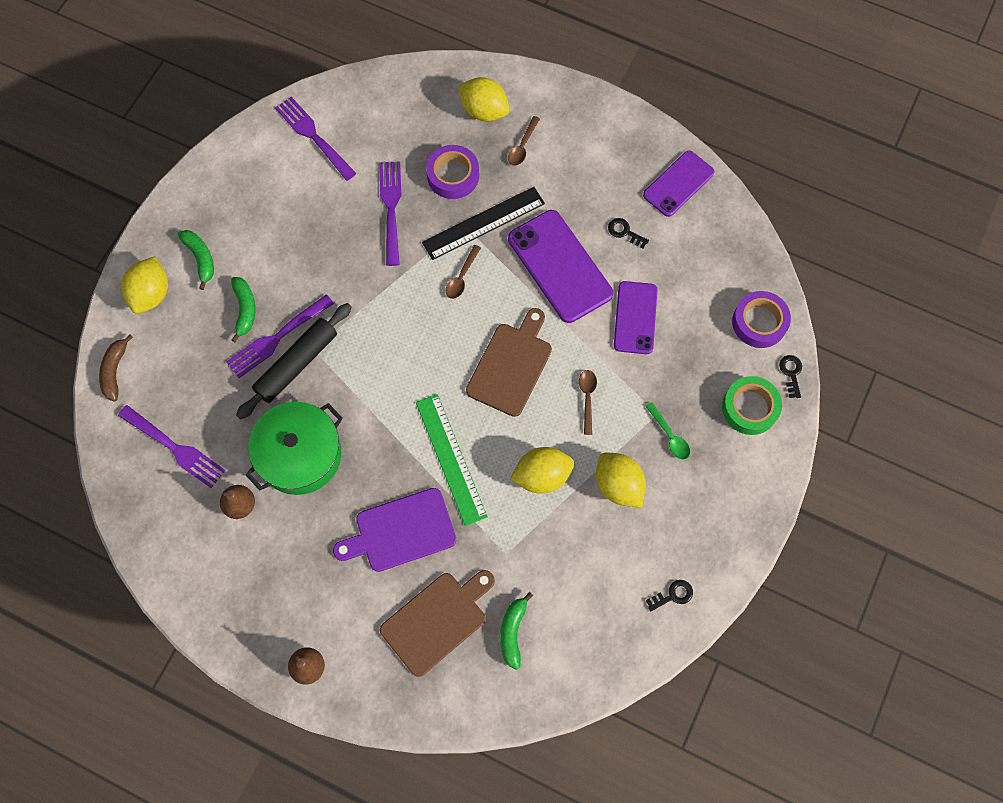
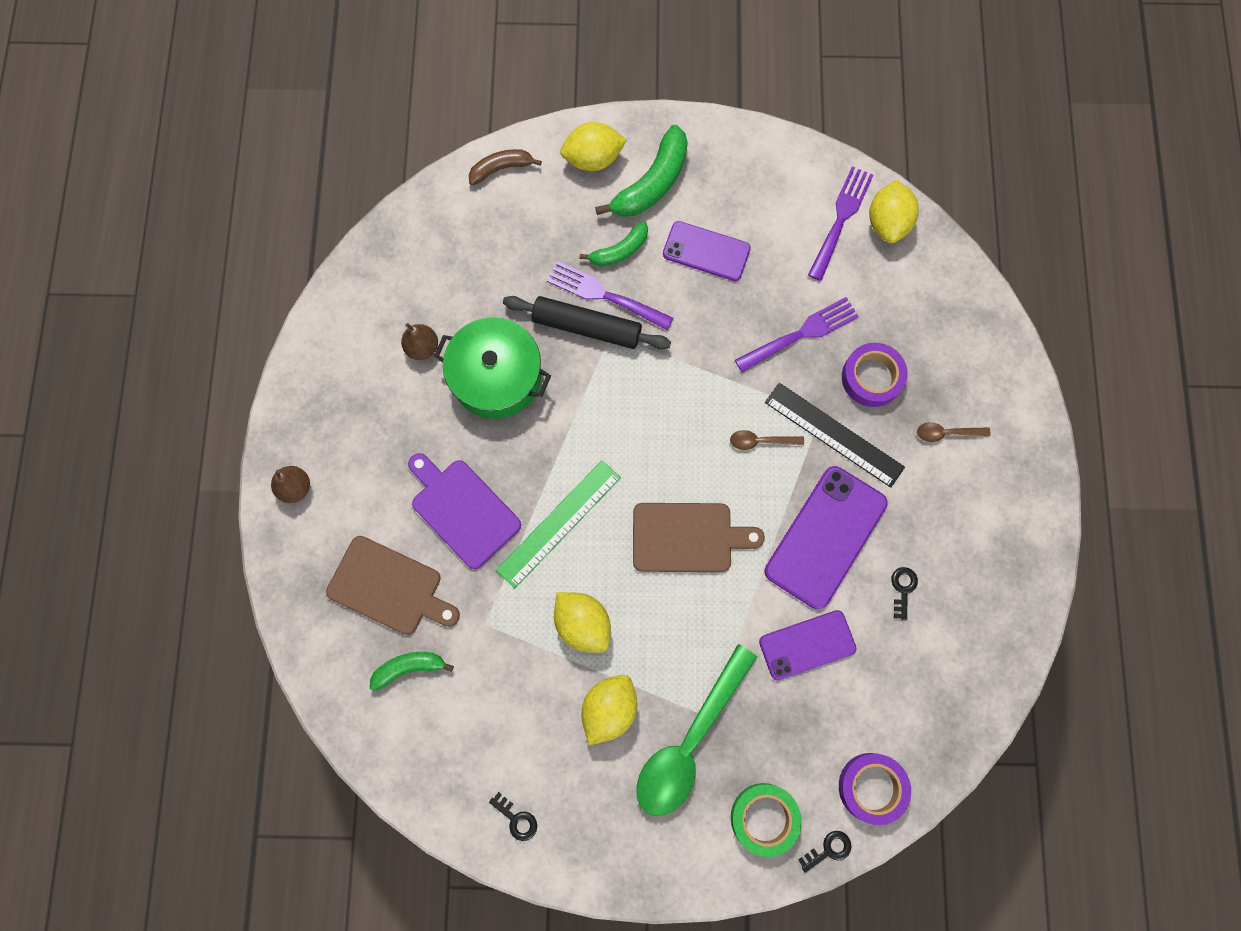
camera: 65 degrees right, 5 degrees up
(175, 448) = (451, 260): purple fork -> none
(200, 258) = (652, 183): green banana -> green banana, size x1.66
(484, 111) = (966, 373): yellow lemon -> yellow lemon (887, 223)
(587, 398) = (690, 633): brown spoon -> none
(669, 436) = (689, 741): green spoon -> green spoon, size x2.36
(678, 184) = (994, 623): purple phone -> purple phone (706, 251)

